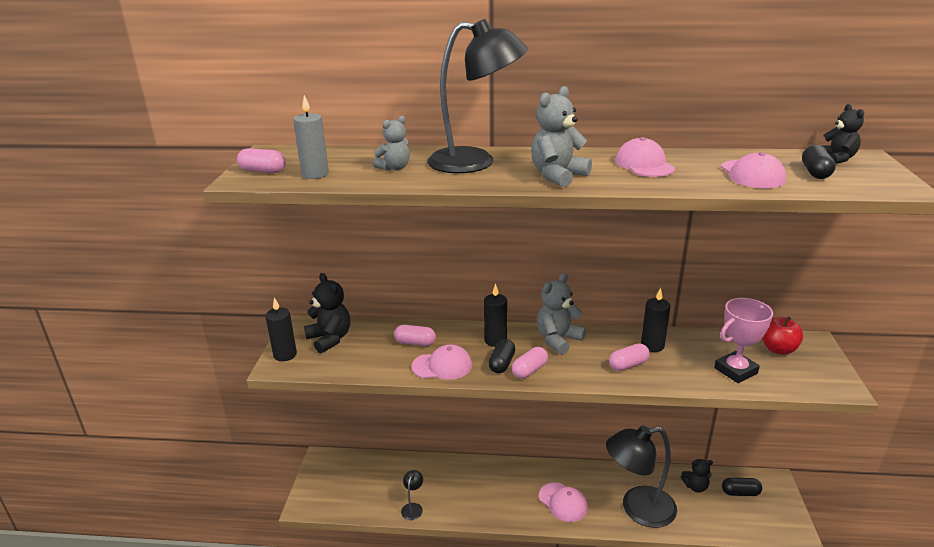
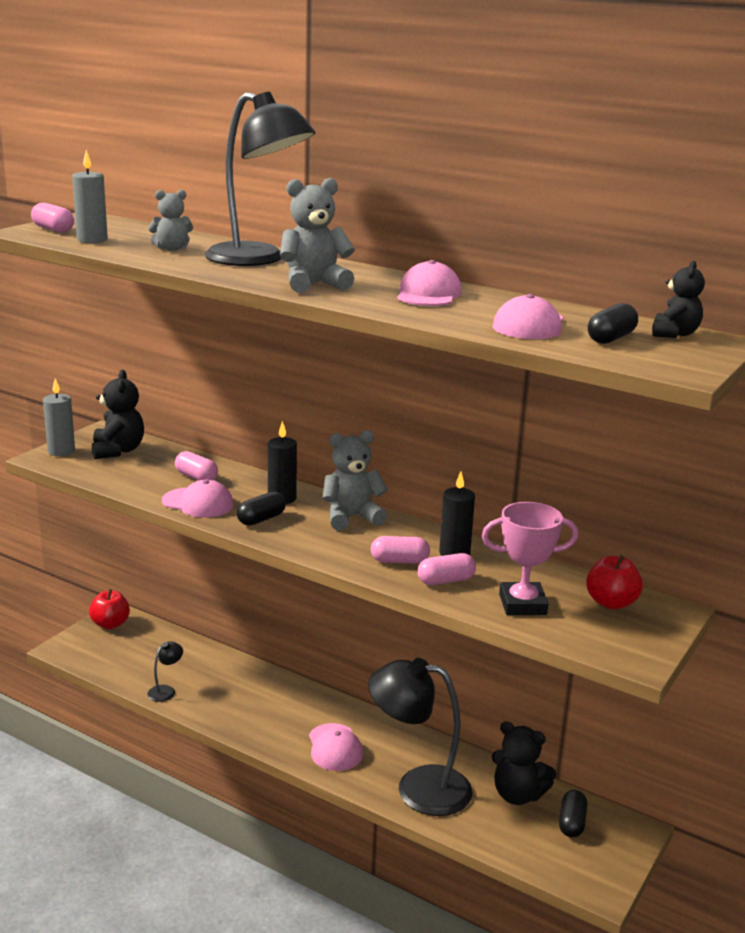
camera: 25 degrees right, 5 degrees down
(285, 355) = (61, 451): black candle -> grey candle
(324, 468) = (110, 624): none -> red apple
(529, 370) = (283, 533): pink capsule -> pink capsule (446, 581)
(695, 486) = (517, 795): black teddy bear -> black teddy bear, size x1.56
(740, 492) = (572, 823): black capsule -> black capsule turned 75 degrees clockwise

